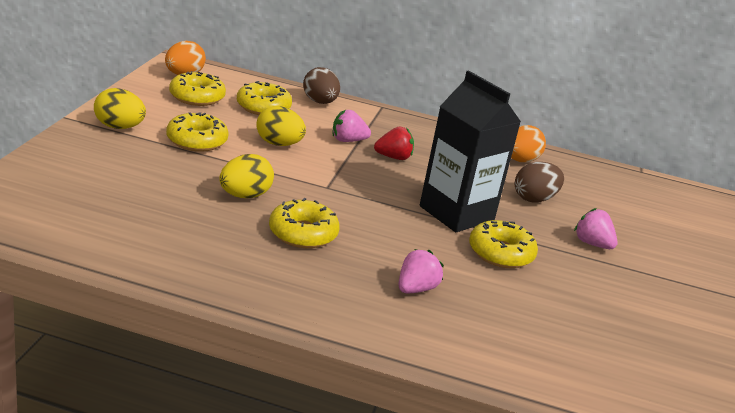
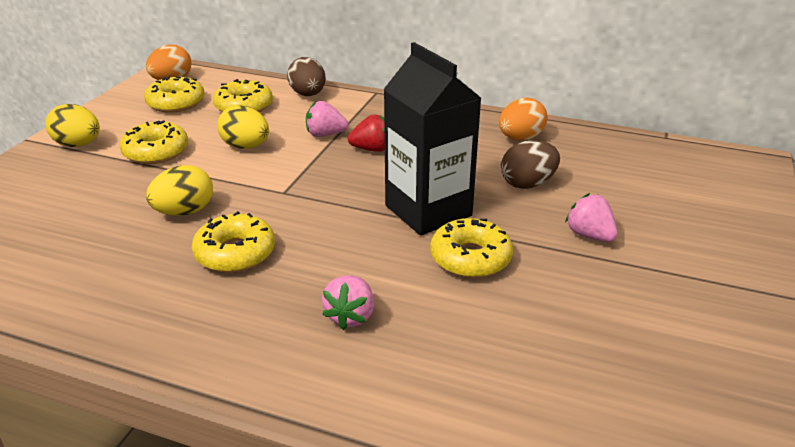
camera: 10 degrees right, 5 degrees up
(416, 289) = (350, 316): pink strawberry -> pink strawberry turned 150 degrees clockwise

